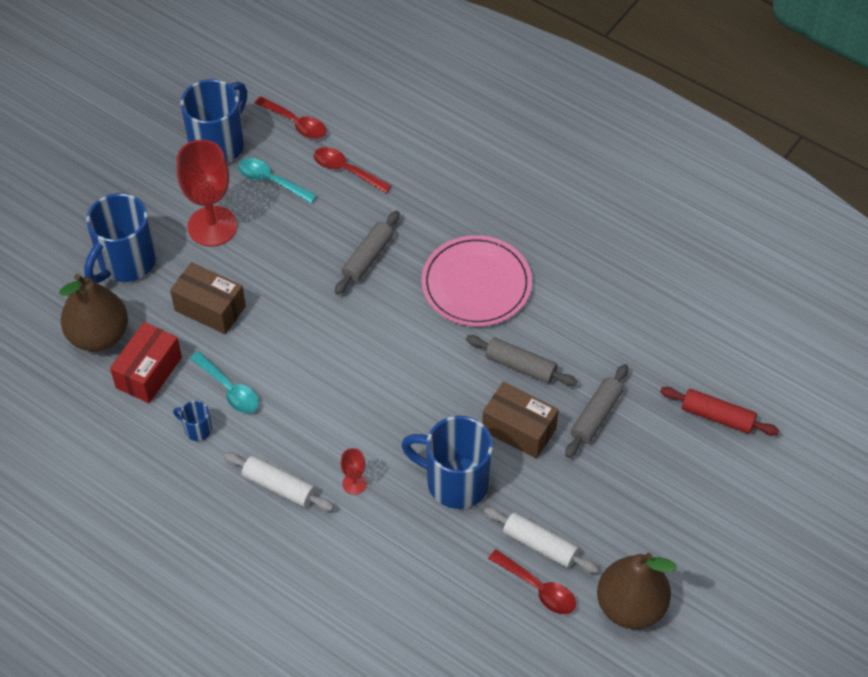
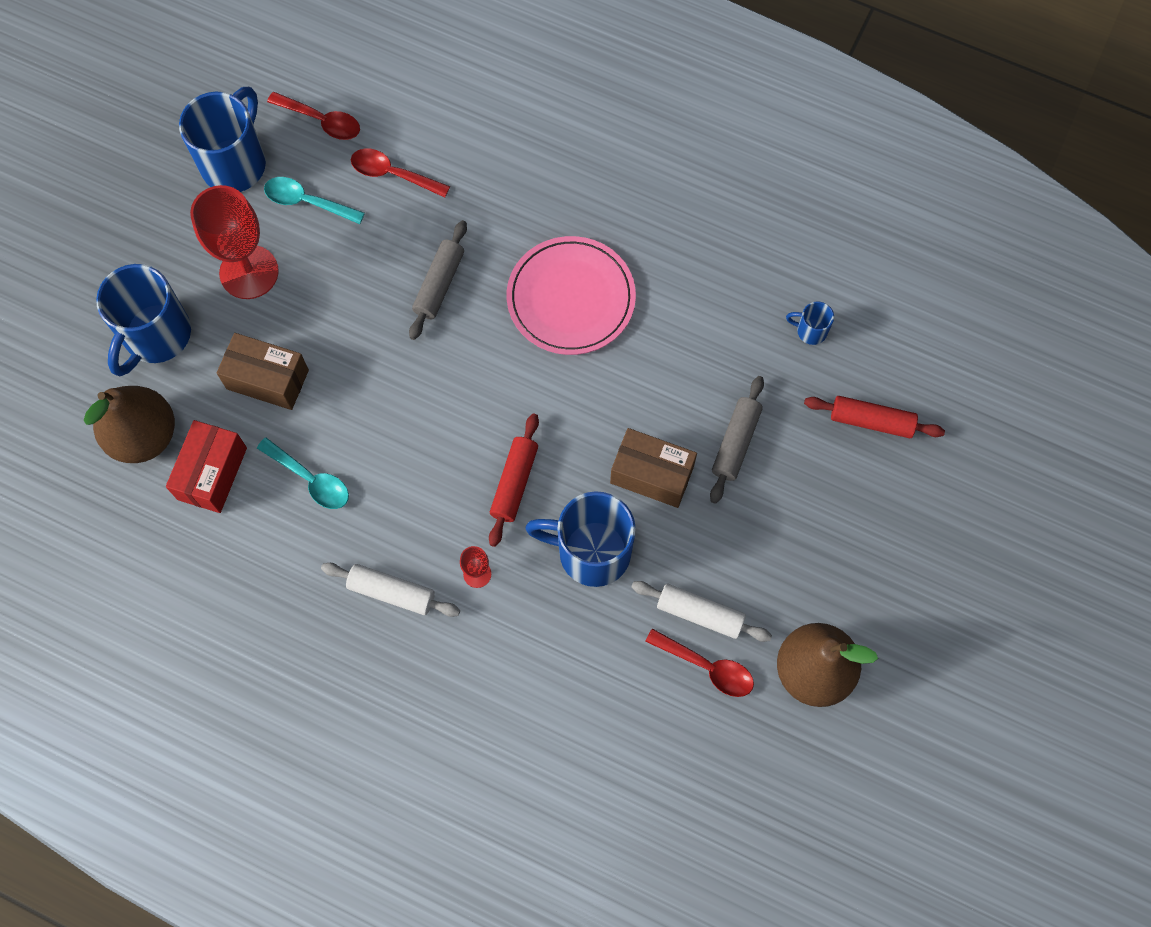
camera: 10 degrees left, 15 degrees up
(197, 429) = (283, 536): blue mug -> blue mug (810, 331)
(400, 418) = (514, 483): none -> red rolling pin
(520, 366) = (640, 394): grey rolling pin -> none

